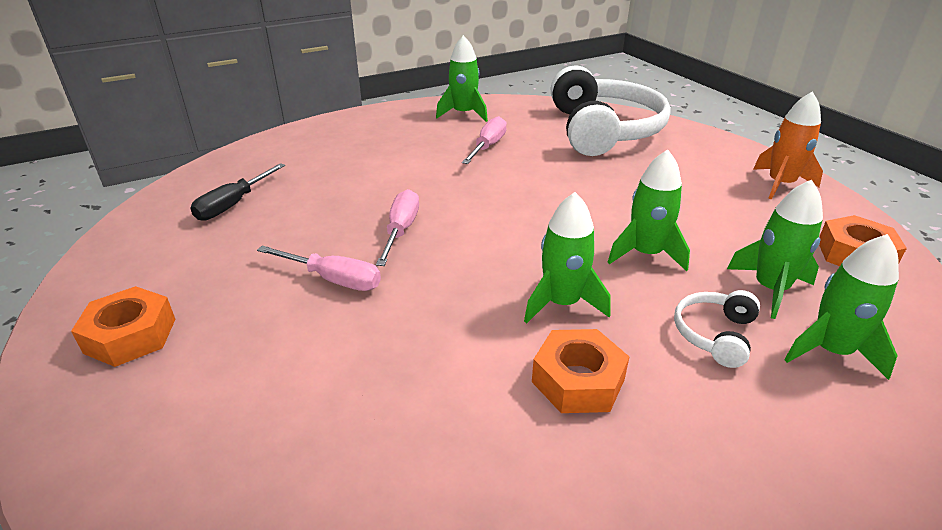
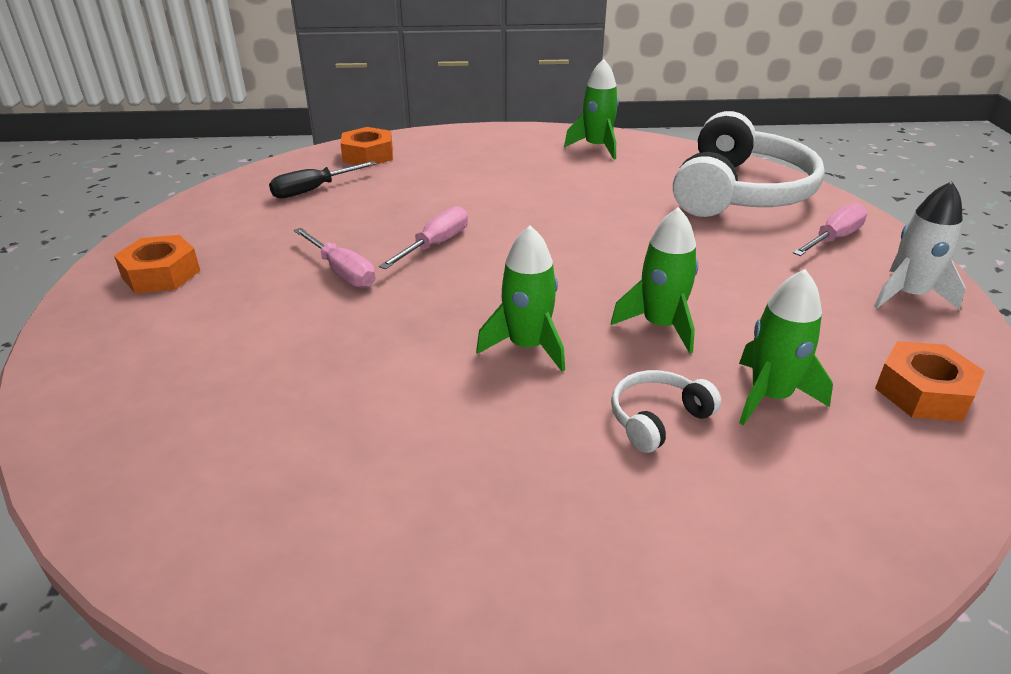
camera: 25 degrees right, 0 degrees up
(488, 146) = (592, 184): pink screwdriver -> pink screwdriver (833, 238)
(578, 380) = (478, 414): orange nut -> orange nut (368, 155)
(780, 184) = (908, 295): orange rocket -> white rocket
(830, 351) = (775, 473): green rocket -> none

